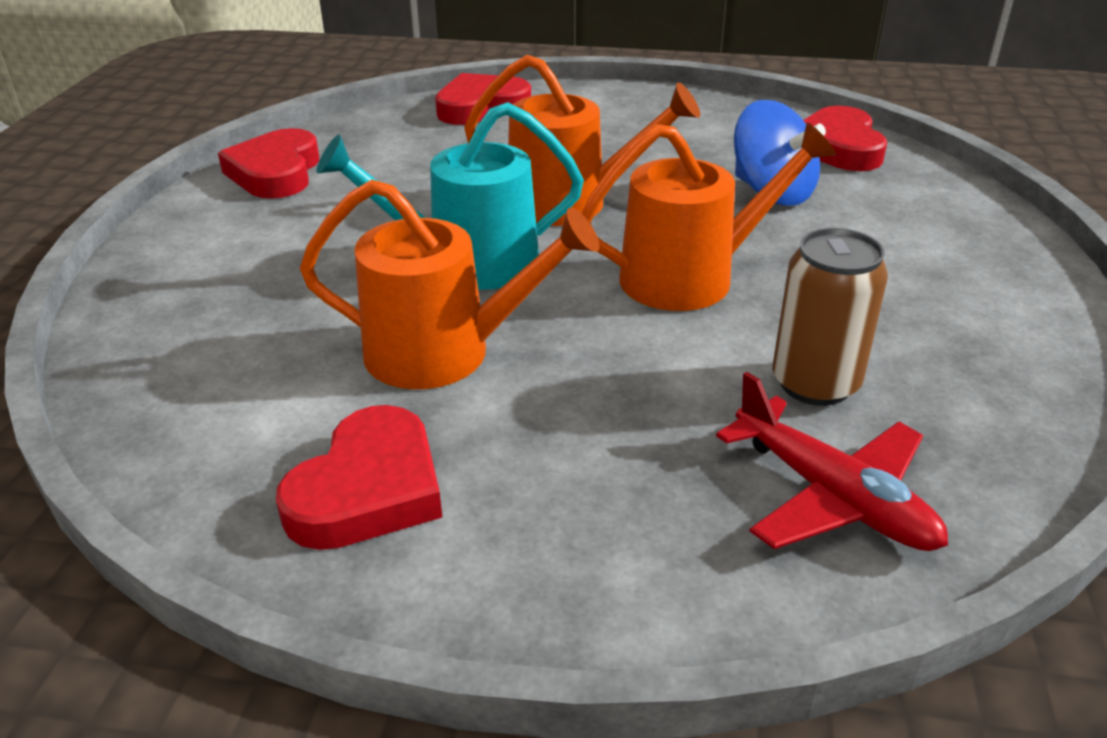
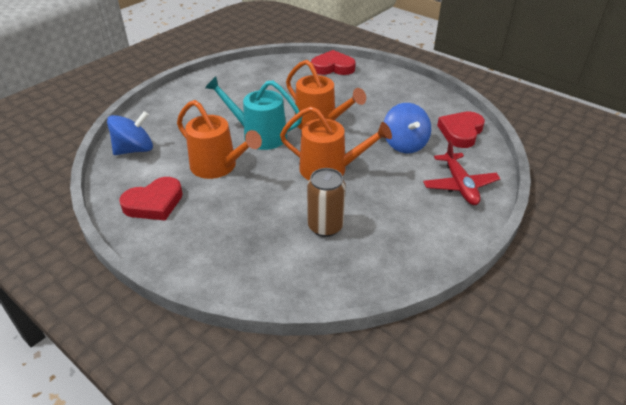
camera: 30 degrees right, 5 degrees up
(180, 388) = (134, 150): none -> blue spinning top
(276, 172) = (232, 76): red heart -> none
(833, 497) = (284, 266): red plane -> red plane (459, 185)

